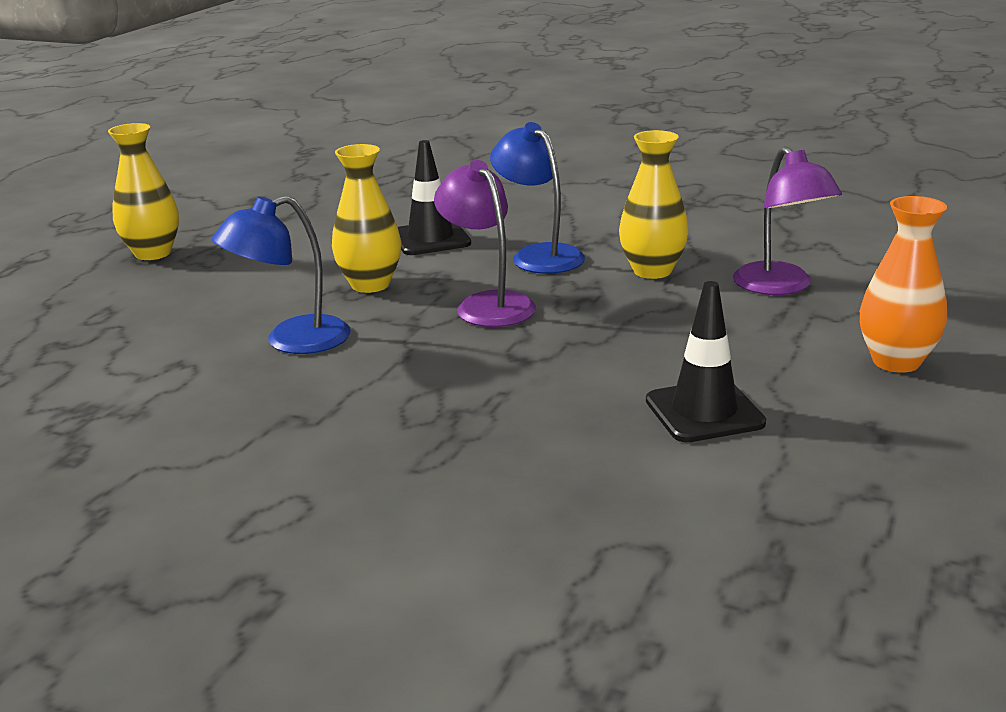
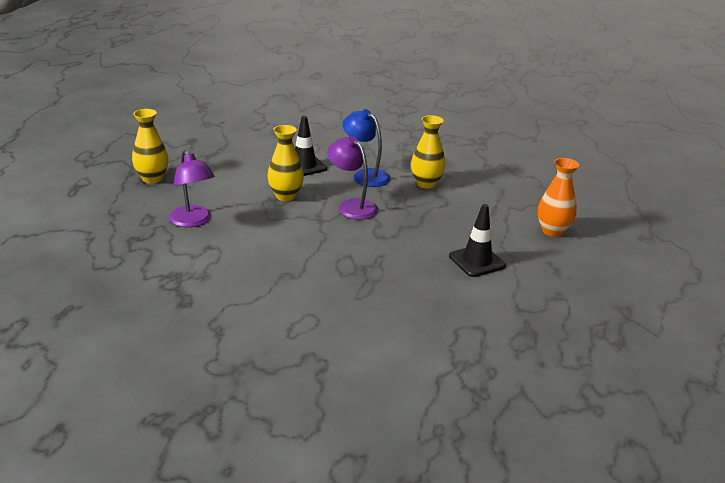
camera: 15 degrees left, 5 degrees up
(292, 341) = (262, 231): blue lamp -> none
(780, 287) = (490, 191): purple lamp -> purple lamp (193, 221)

